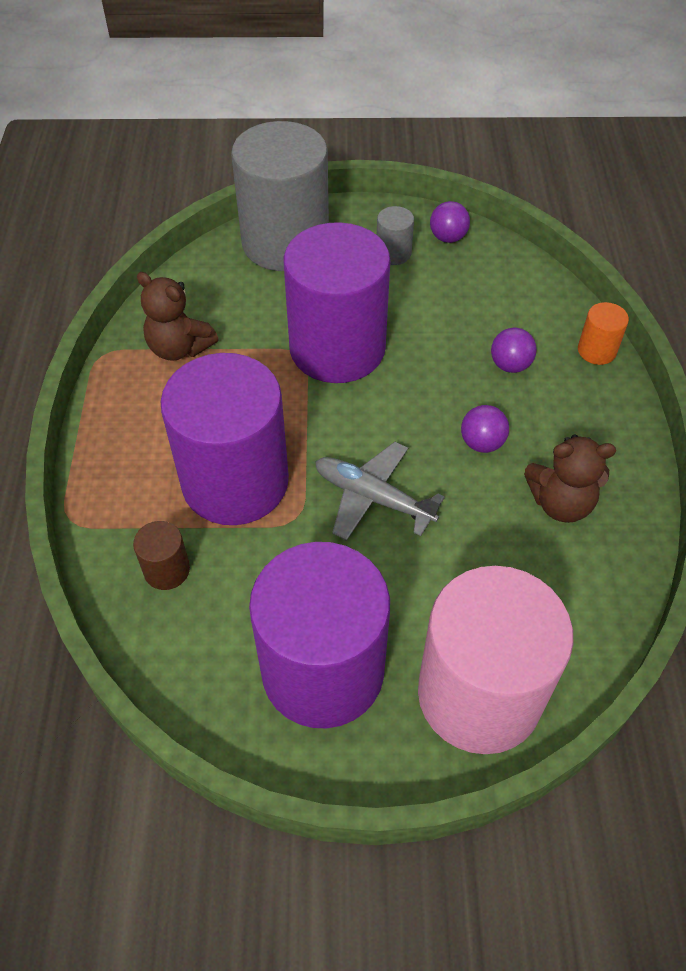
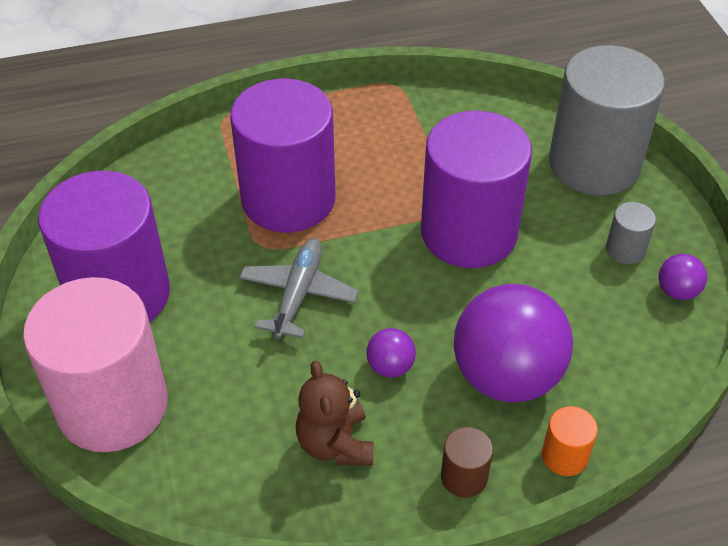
camera: 75 degrees right, 5 degrees down
(167, 570) = (192, 180): brown cylinder -> brown cylinder (464, 477)
(179, 348) = (422, 127): brown teddy bear -> none
(510, 365) = (506, 376): purple ball -> purple ball, size x2.32

